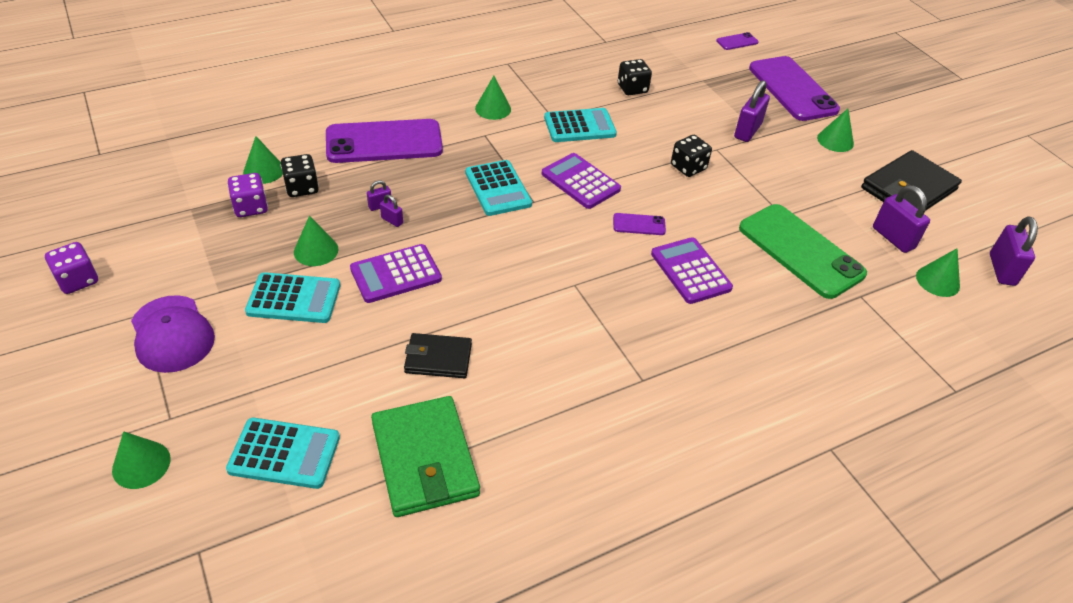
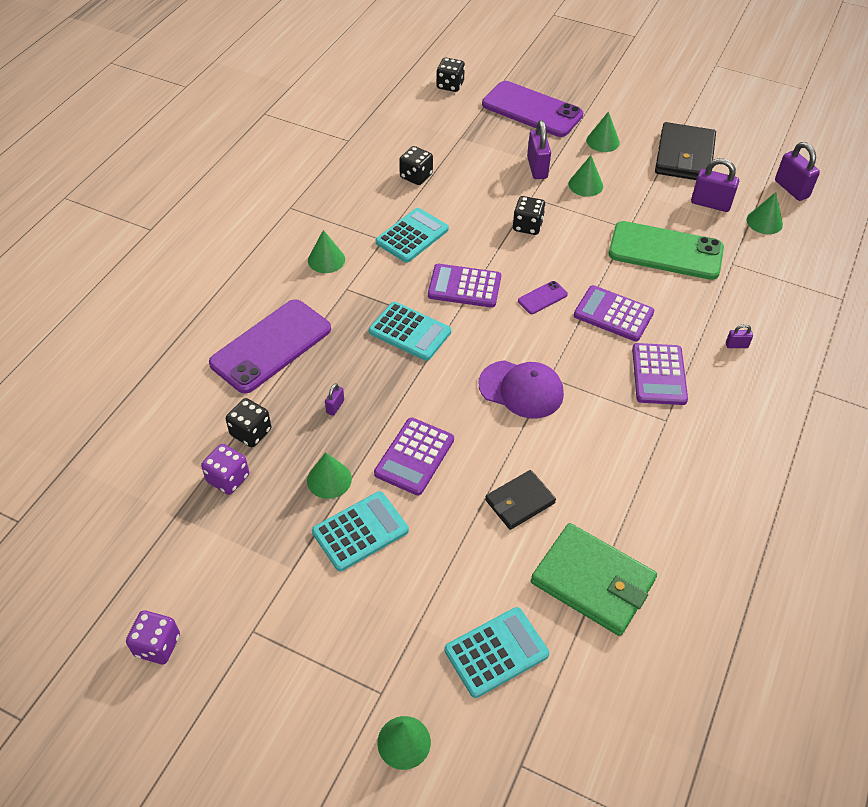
camera: 35 degrees left, 5 degrees up
(172, 334) = (299, 629): purple cap -> purple cap (521, 389)
(263, 171) = (198, 438): green cone -> green cone (585, 185)
(392, 220) = (359, 413): purple padlock -> purple padlock (736, 345)
(678, 341) = (659, 374): none -> purple calculator
(737, 42) = (450, 85): purple phone -> black dice

